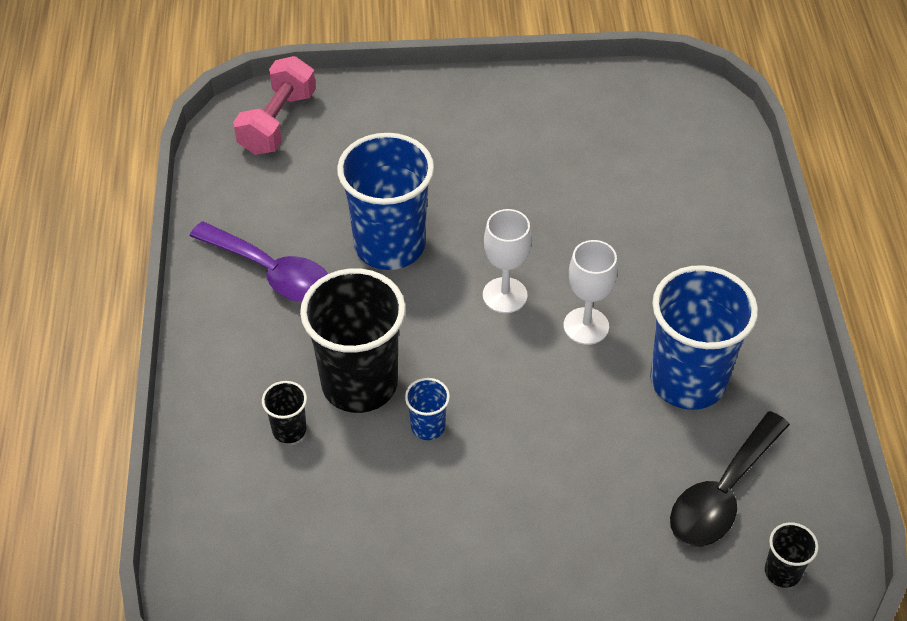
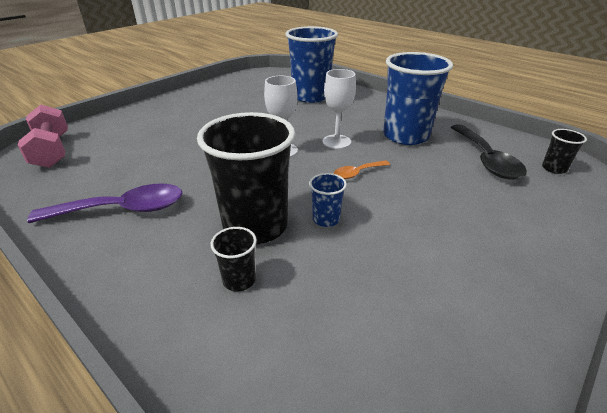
camera: 45 degrees left, 15 degrees down
(389, 245) = (191, 163): blue cup -> blue cup (310, 96)
(539, 394) = (357, 173): none -> orange spoon

